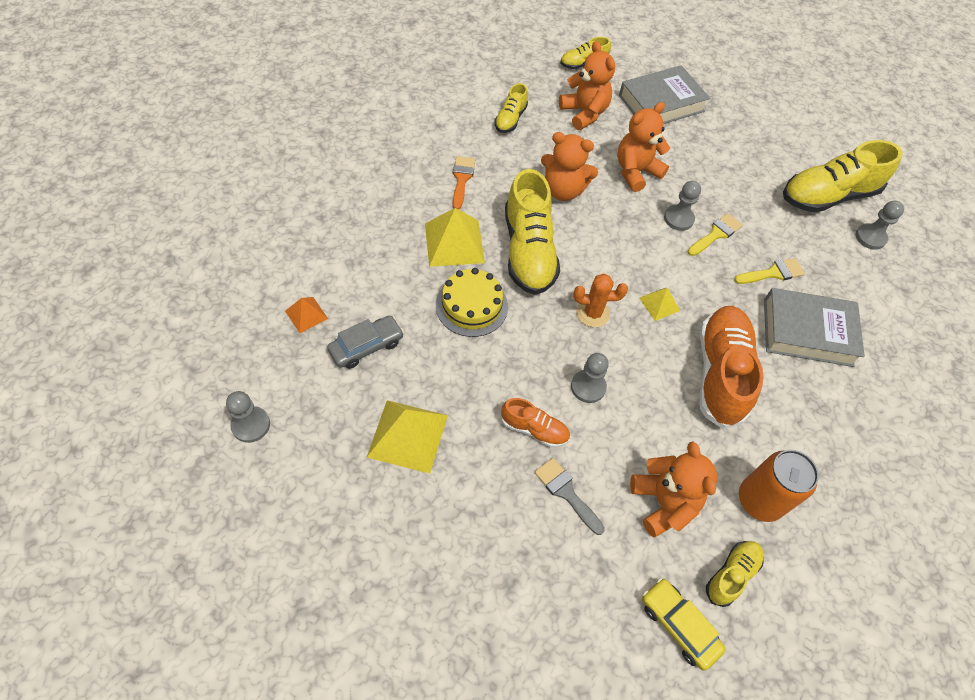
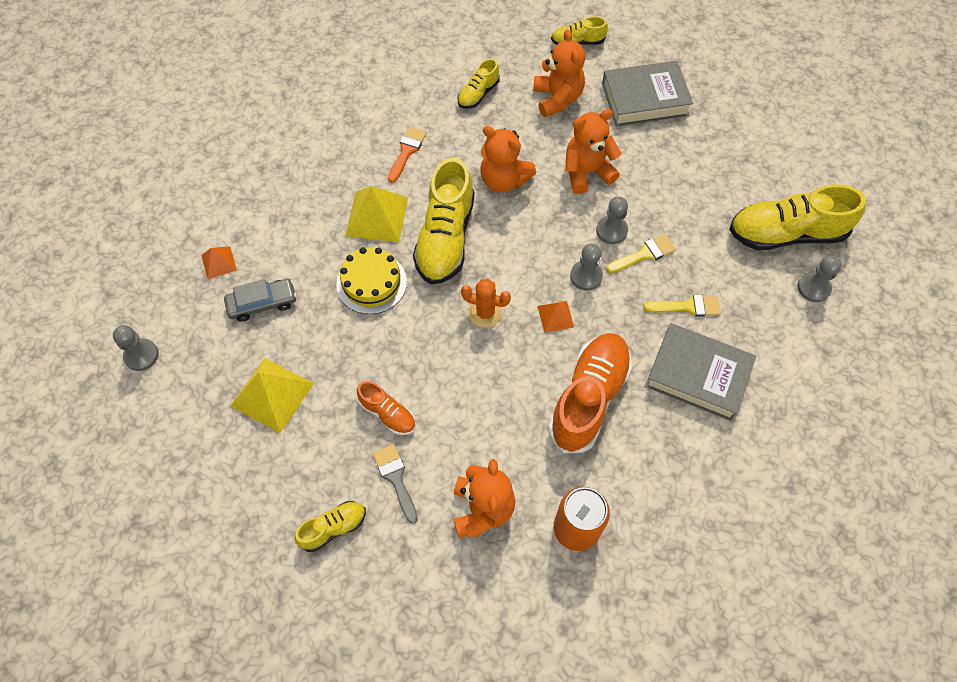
camera: 20 degrees right, 5 degrees up
(588, 387) = (453, 384): grey pawn -> grey pawn (586, 276)
(659, 304) = (555, 316): yellow pyramid -> orange pyramid
(678, 625) = (453, 621): yellow car -> none
(731, 575) = (520, 589): yellow shoe -> yellow shoe (333, 528)

